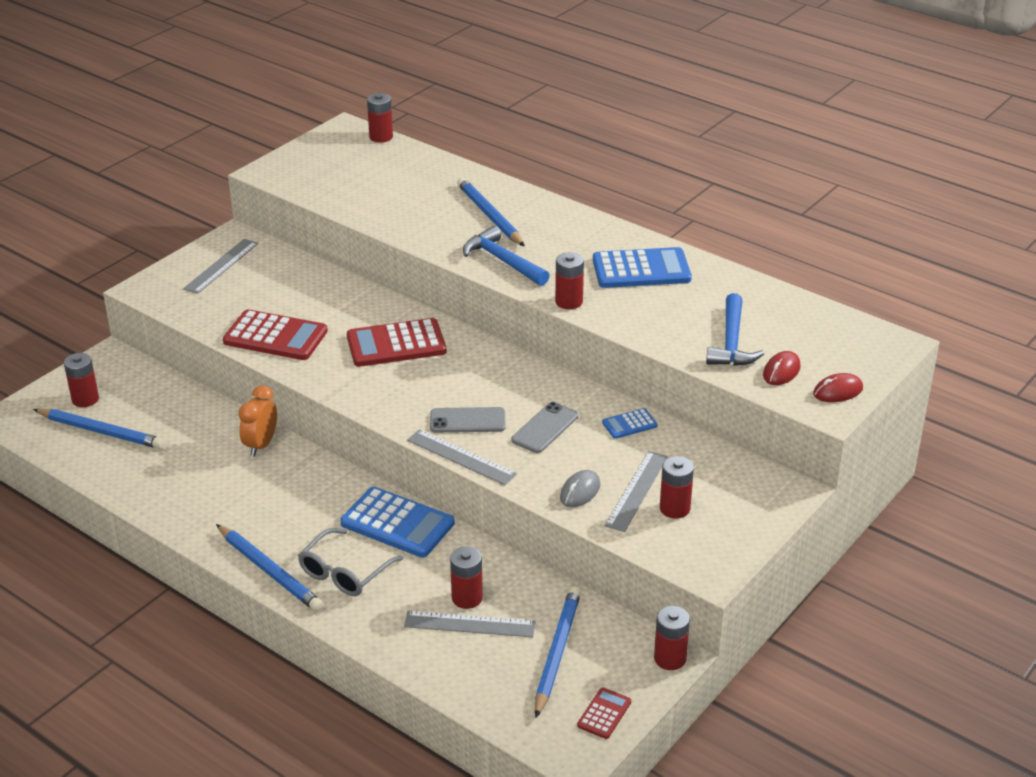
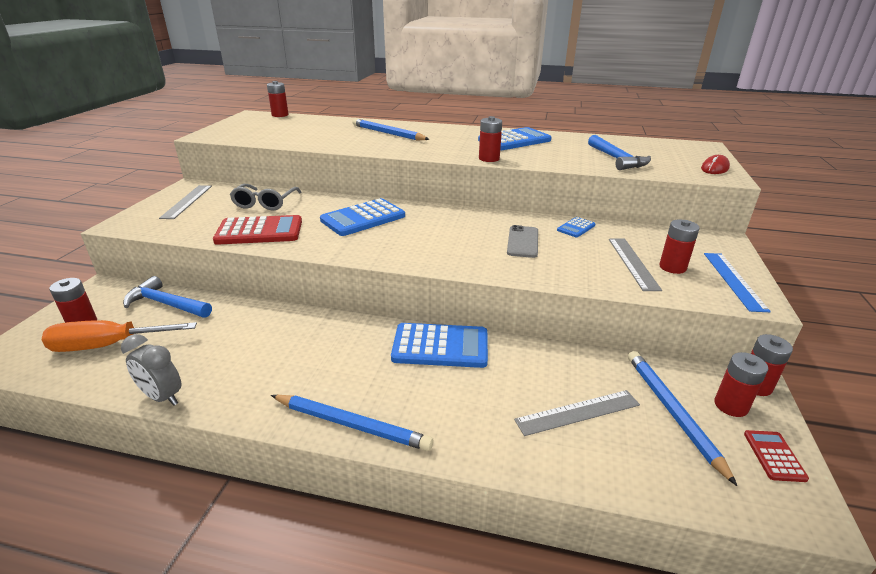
camera: 25 degrees left, 5 degrees down
(101, 431) = (108, 346): blue pencil -> orange screwdriver
(131, 498) = (162, 397): none -> grey clock
(261, 445) = (277, 319): orange clock -> none
(344, 572) = (427, 402): grey glasses -> grey glasses (265, 203)
(396, 344) = (363, 218): red calculator -> blue calculator
(461, 457) = (481, 273): grey ruler -> none
(467, 421) = (461, 250): grey phone -> none
(467, 598) = (553, 389): red battery -> red battery (731, 406)
(503, 261) = (420, 149): blue hammer -> blue hammer (166, 304)
(580, 491) = (595, 273): grey mouse -> none
(721, 543) = (733, 280): none -> blue ruler
(781, 371) = (667, 166): red mouse -> none

